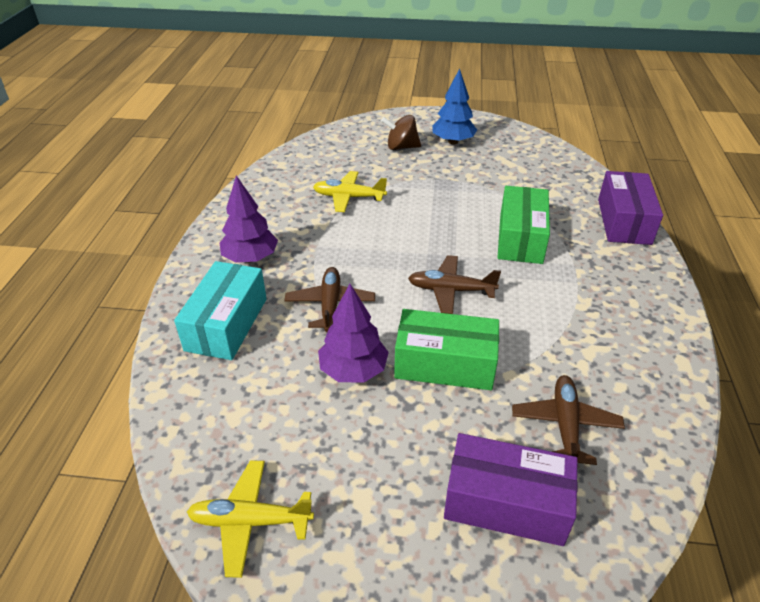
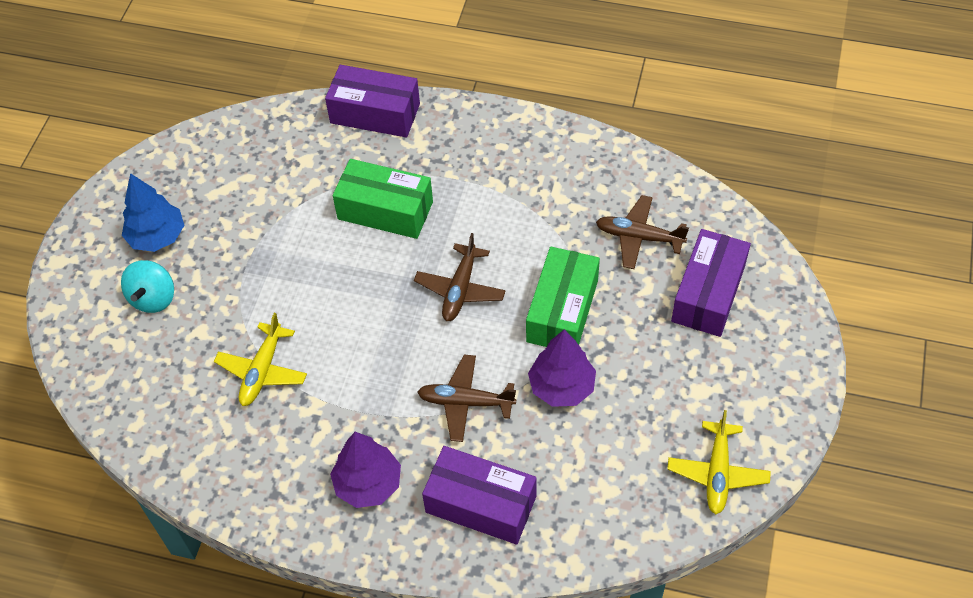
camera: 80 degrees left, 15 degrees up
(227, 324) = (481, 504): turquoise box -> purple box
(401, 147) = (153, 298): brown spinning top -> turquoise spinning top

